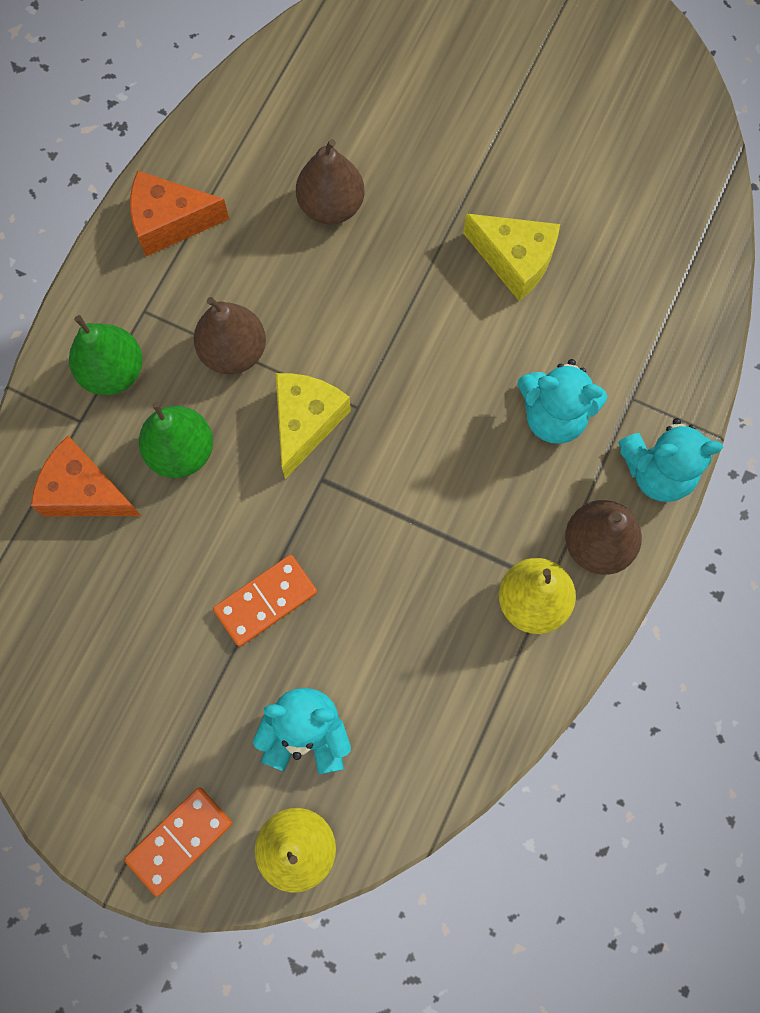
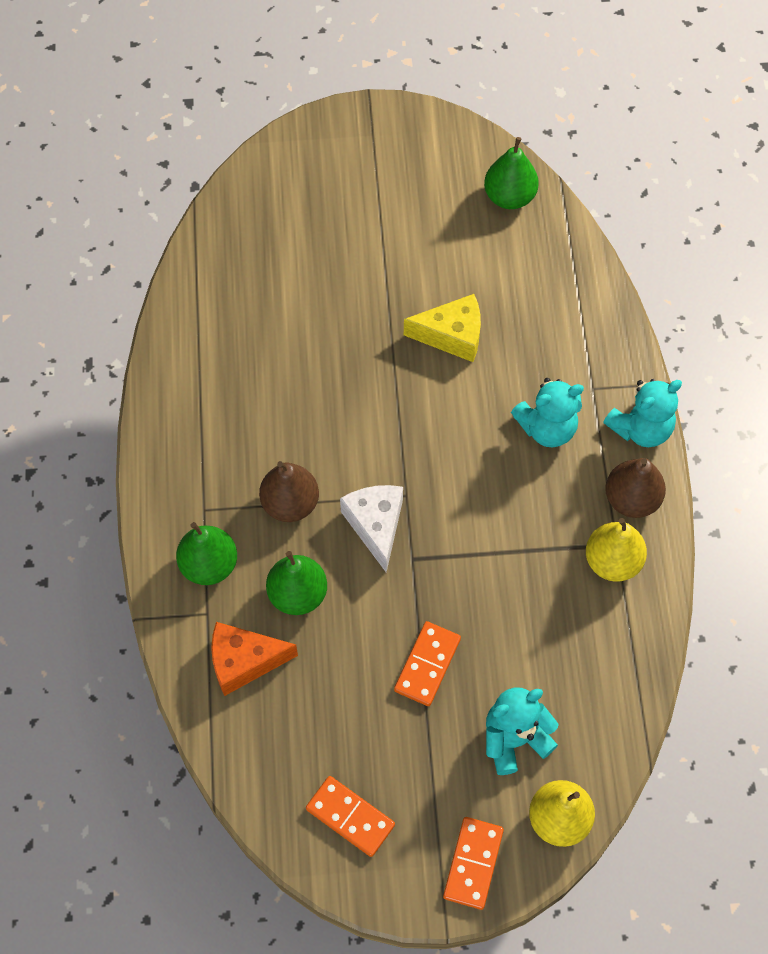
camera: 30 degrees left, 10 degrees down
(88, 716) = (350, 817): none -> orange domino
(170, 222) = (182, 436): orange cheese -> none
(306, 422) = (376, 525): yellow cheese -> white cheese
(331, 206) = (295, 364): brown pear -> none
(673, 139) = (509, 197): none -> green pear

